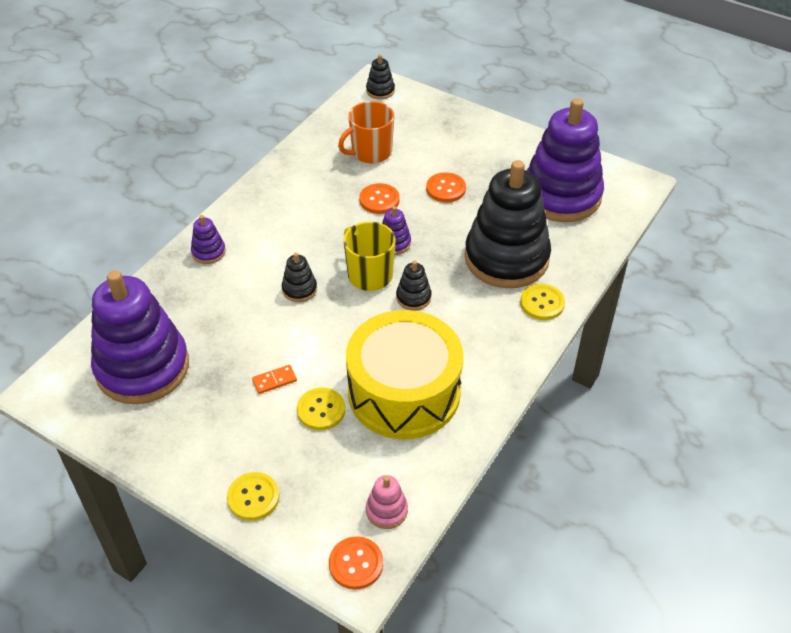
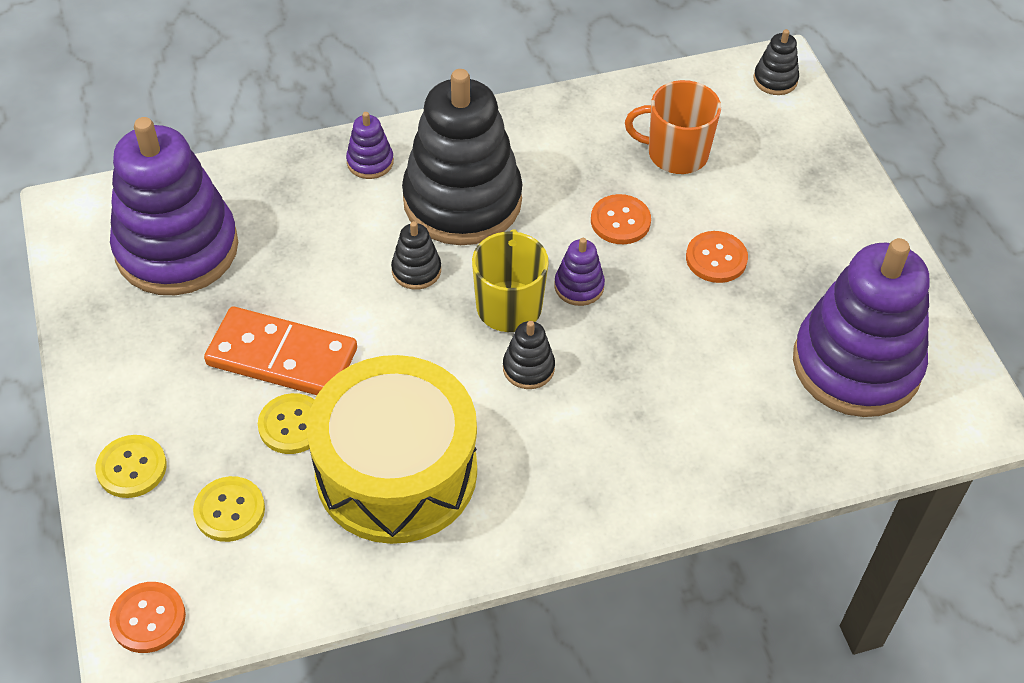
camera: 40 degrees right, 5 degrees up
(274, 380) = (282, 357): orange domino -> orange domino, size x2.46
(386, 510) = (237, 588): pink stacking toy -> none
(506, 258) = (692, 397): black stacking toy -> black stacking toy (462, 201)
(542, 303) = (671, 484): yellow button -> yellow button (229, 510)

